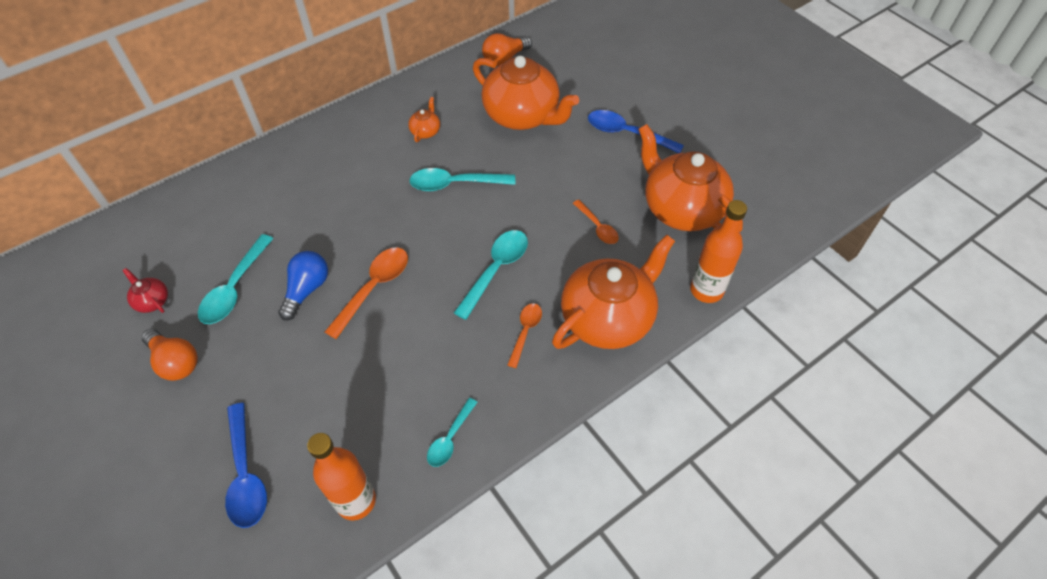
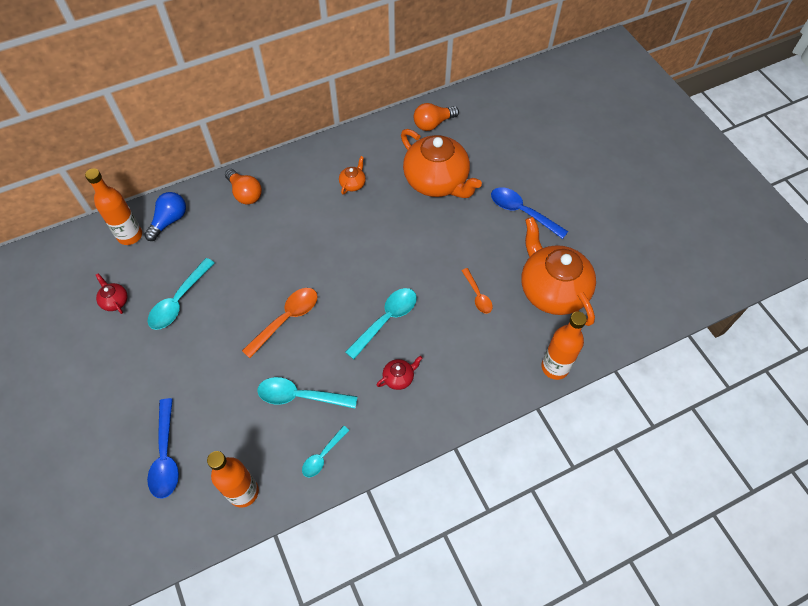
camera: 10 degrees right, 5 degrees up
(161, 224) = (130, 235): none -> orange bottle
(175, 362) = (126, 355): orange light bulb -> orange light bulb (245, 193)
(307, 289) = (234, 311): blue light bulb -> blue light bulb (169, 221)
(455, 184) = (368, 237): turquoise spoon -> turquoise spoon (300, 396)
(525, 332) = (399, 378): orange spoon -> red teapot
(608, 318) = (468, 378): orange teapot -> none

